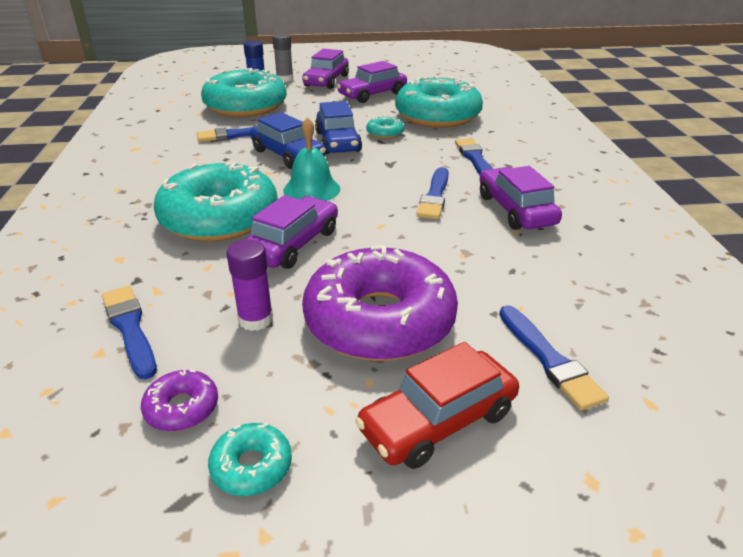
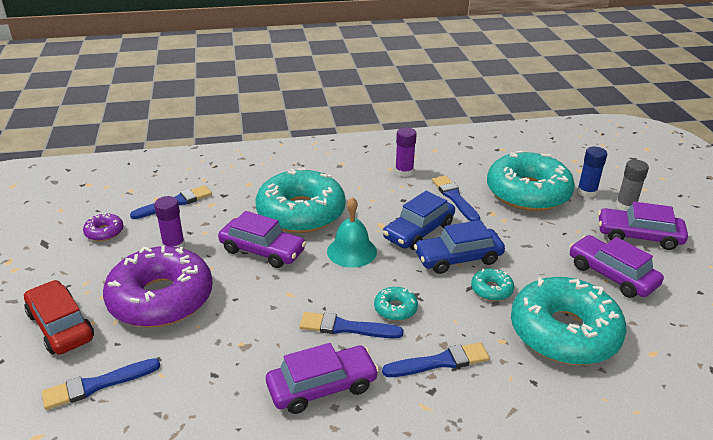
camera: 85 degrees right, 0 degrees up
(168, 154) = (404, 172): none -> purple glue stick
(251, 466) = (56, 260): turquoise donut -> turquoise donut (395, 309)

